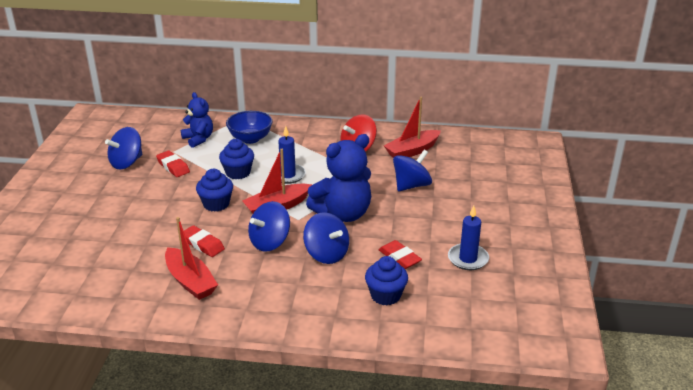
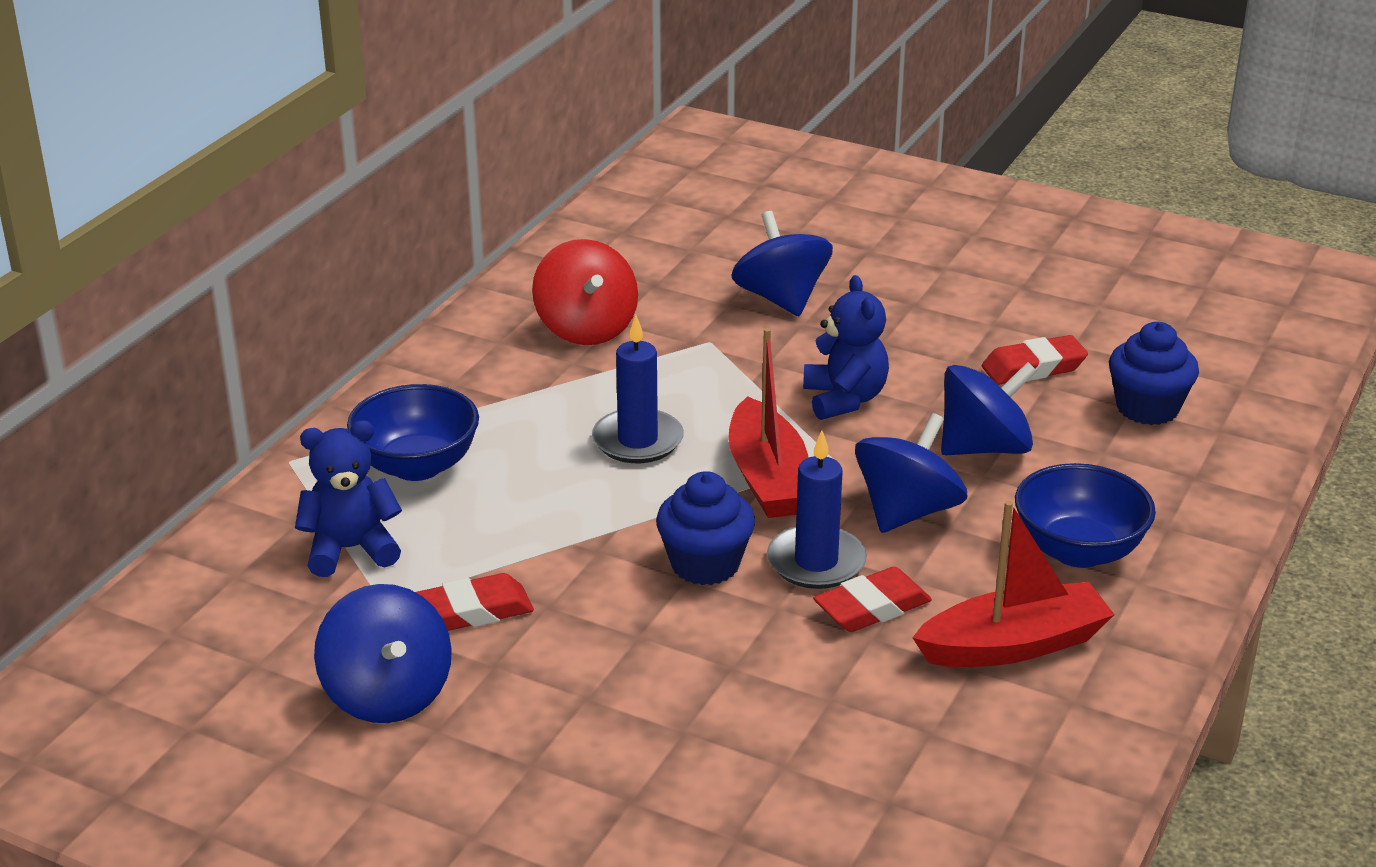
camera: 70 degrees left, 0 degrees up
(238, 173) = (576, 510): blue cupcake -> none
(261, 289) = (1078, 551): none -> blue bowl
(270, 242) = (907, 511): blue spinning top -> blue spinning top turned 120 degrees counterclockwise
(343, 214) = (844, 399): blue teddy bear -> blue teddy bear, size x0.60
(412, 151) = (642, 267): red boat -> none
(468, 259) = (1065, 300): blue candle -> blue candle (816, 562)

